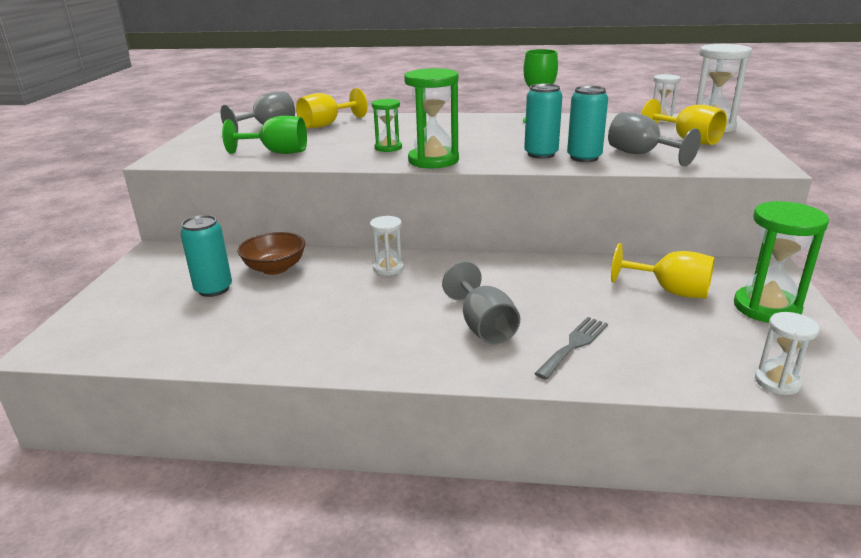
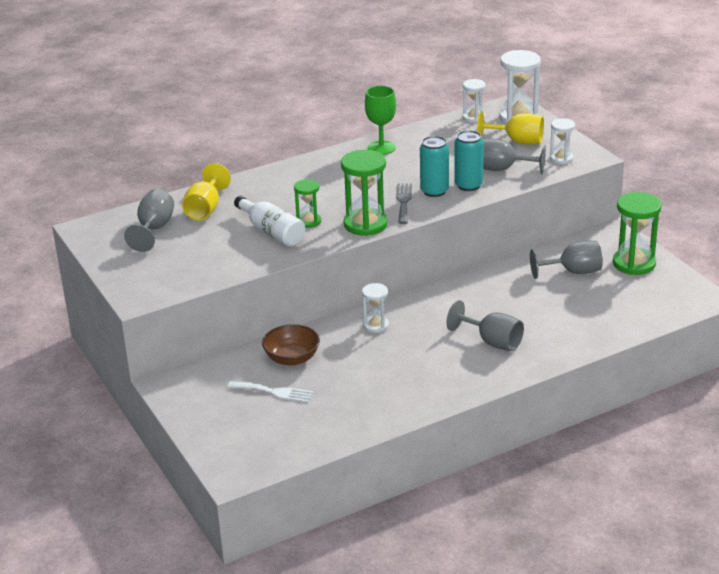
camera: 35 degrees left, 5 degrees up
(213, 289) = (274, 392): turquoise can -> white fork
(277, 152) = (224, 257): green goblet -> none
(345, 147) = (272, 232): none -> white bottle
(574, 345) = (555, 332): grey fork -> grey fork (404, 201)
(670, 291) = (573, 272): yellow goblet -> grey goblet
(777, 382) = (671, 311): white hourglass -> white hourglass (561, 158)

